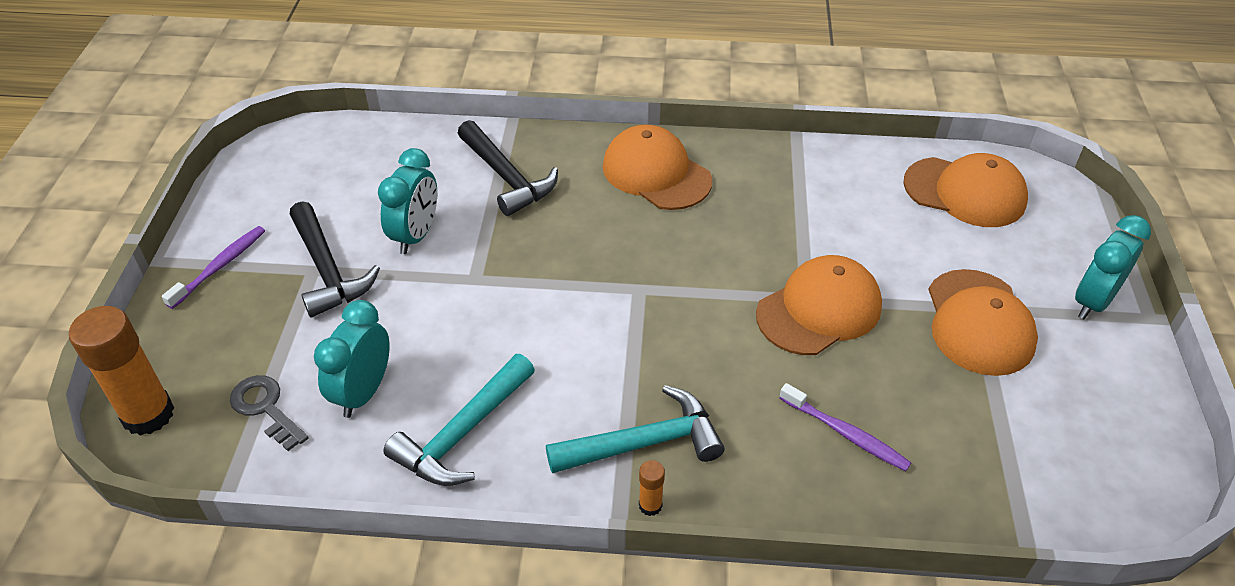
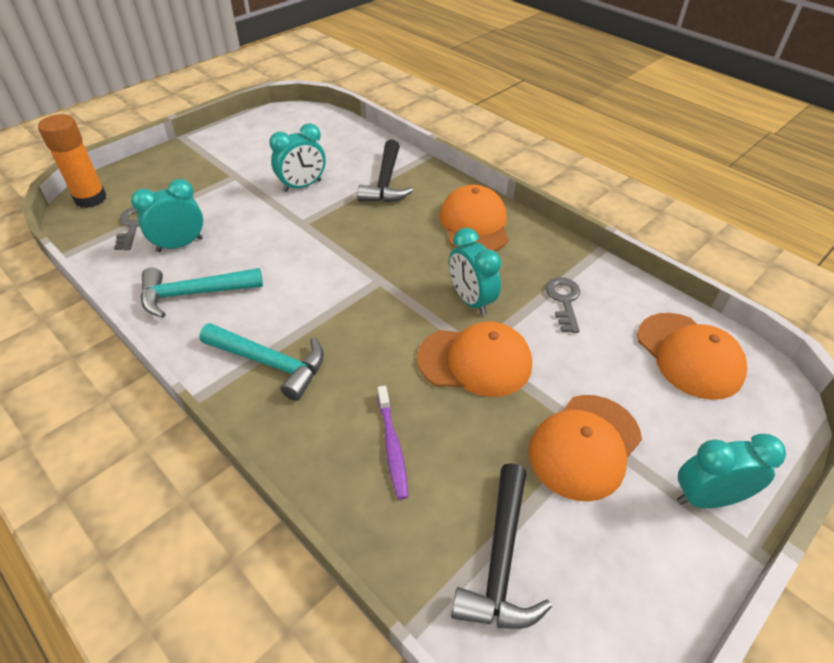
camera: 40 degrees right, 0 degrees up
(220, 266) = (201, 152): purple toothbrush -> none
(327, 270) = (241, 179): black hammer -> black hammer (500, 560)
(650, 505) = (228, 398): orange glue stick -> none
(747, 255) = (471, 301): none -> turquoise clock
(822, 203) = (564, 300): none -> grey key

